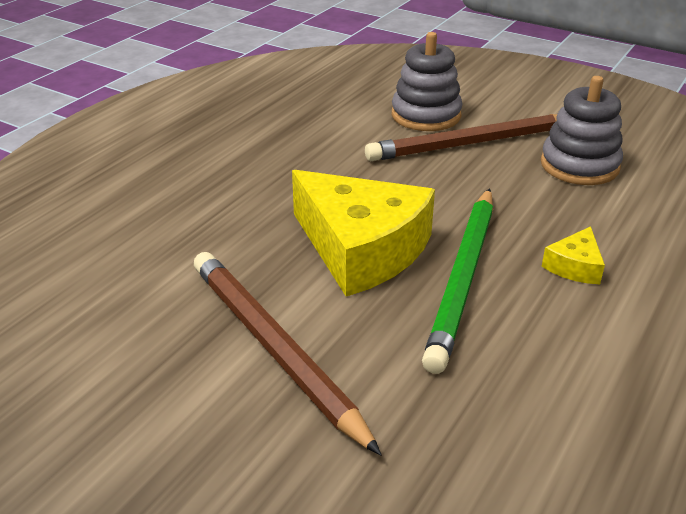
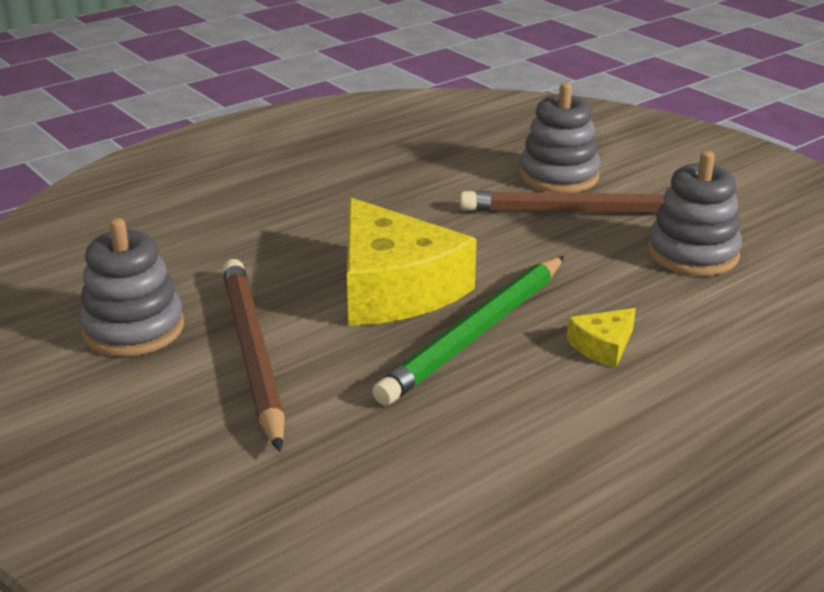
camera: 20 degrees right, 5 degrees down
(136, 349) = (133, 329): none -> grey stacking toy

